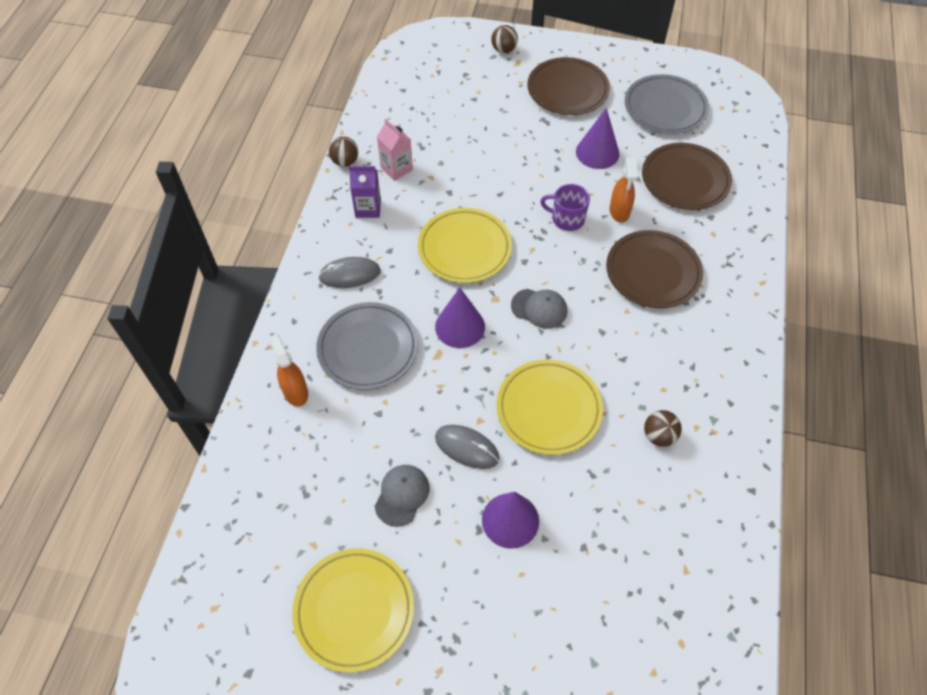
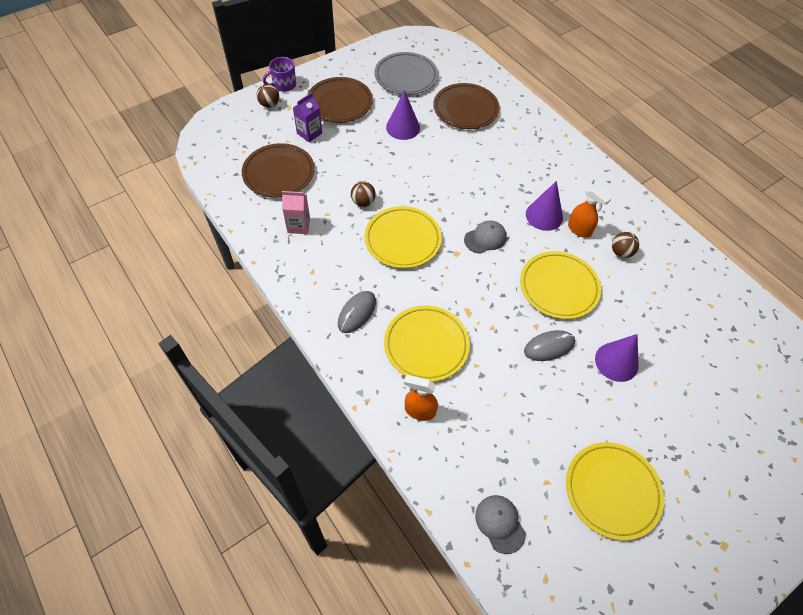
camera: 50 degrees left, 0 degrees up
(345, 161) = (258, 247): brown ball -> brown ball (363, 202)
(368, 208) = (313, 264): purple carton -> purple carton (309, 133)
(368, 348) = (426, 345): grey plate -> yellow plate
(402, 495) = (552, 405): grey cap -> grey cap (500, 523)
(460, 326) = (459, 285): purple cone -> purple cone (544, 215)
(567, 219) = (435, 177): purple mug -> purple mug (284, 85)
(619, 211) = (456, 151): orange spray bottle -> orange spray bottle (579, 230)
(653, 272) = (513, 171): brown plate -> brown plate (279, 173)

